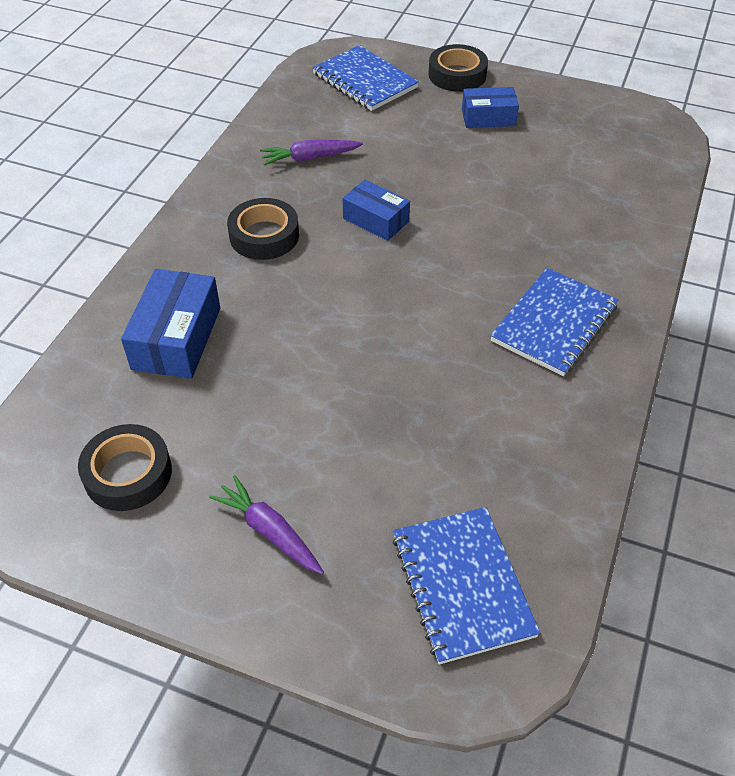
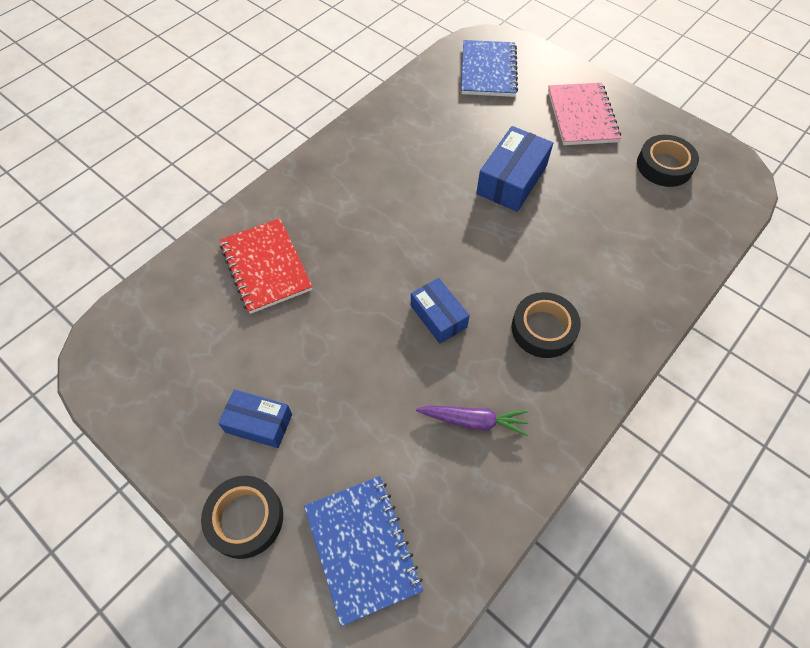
camera: 160 degrees left, 10 degrees up
(176, 338) = (629, 249): blue box -> blue box (512, 180)
(269, 531) = (582, 116): purple carrot -> pink notebook
(554, 324) = (352, 184): blue notebook -> none
(578, 216) = (266, 267): none -> red notebook

